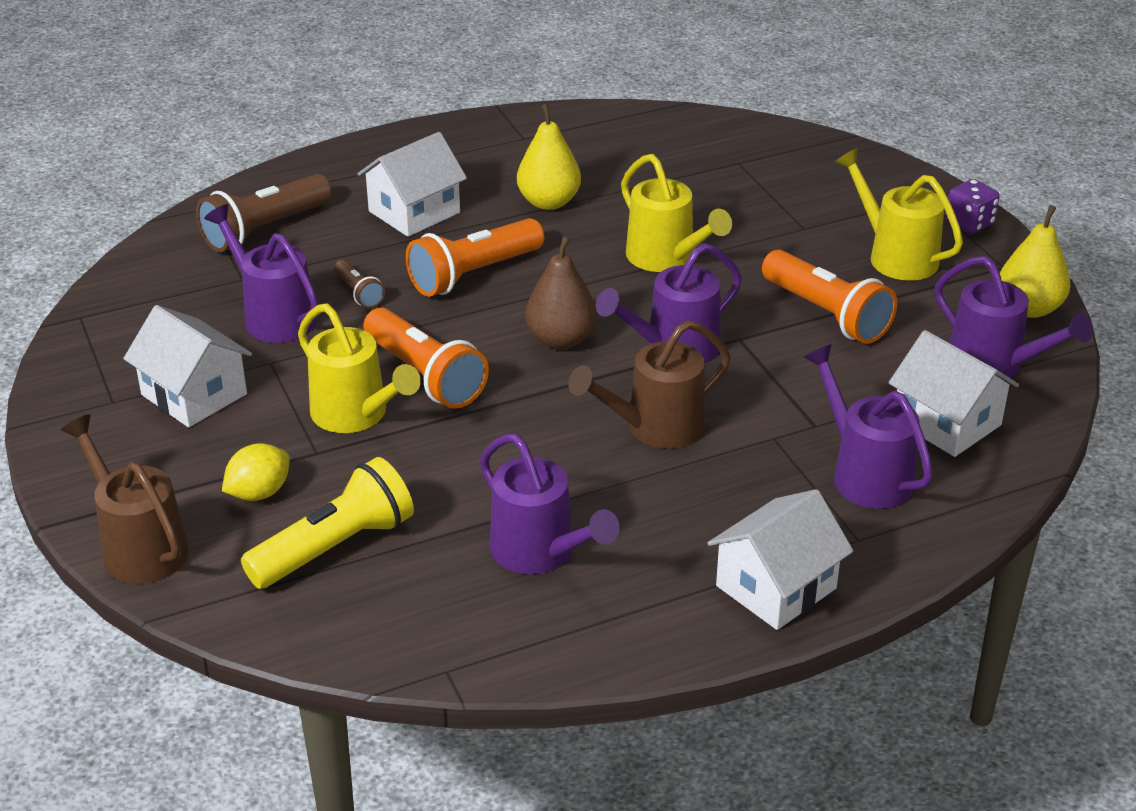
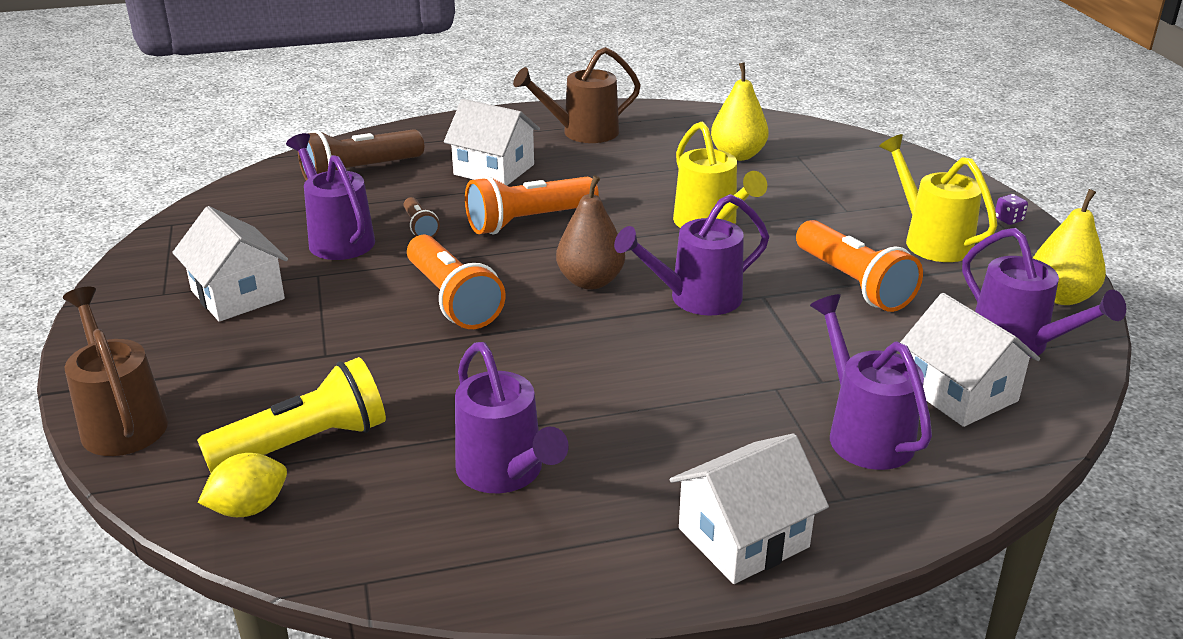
camera: 10 degrees right, 5 degrees down
(259, 493) = (256, 385): yellow lemon -> yellow lemon (249, 508)
(357, 415) = (376, 326): yellow watering can -> none
(414, 212) = (494, 169): white house -> white house turned 60 degrees clockwise
(549, 202) = (615, 171): yellow pear -> yellow pear (738, 155)
(654, 428) = (657, 367): brown watering can -> brown watering can (582, 133)
(969, 223) = (1008, 219): purple dice -> purple dice, size x0.61

